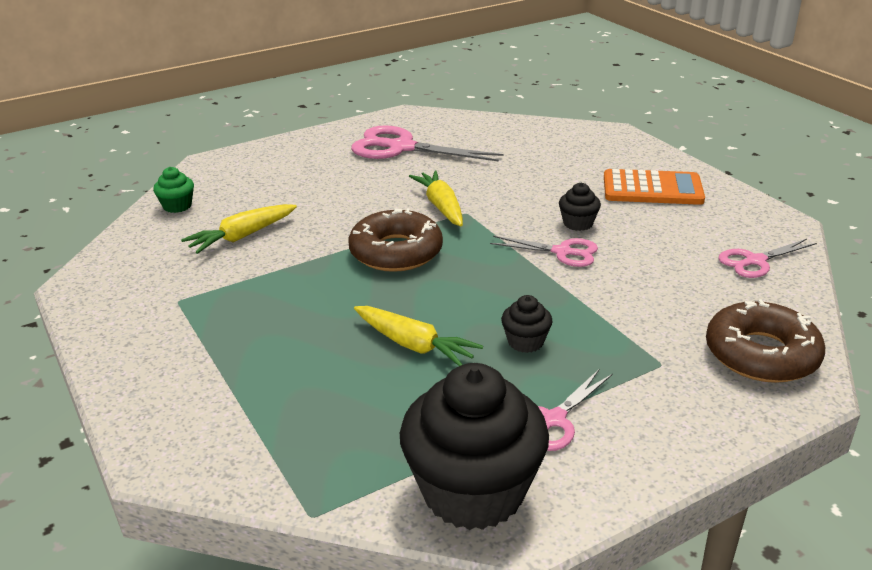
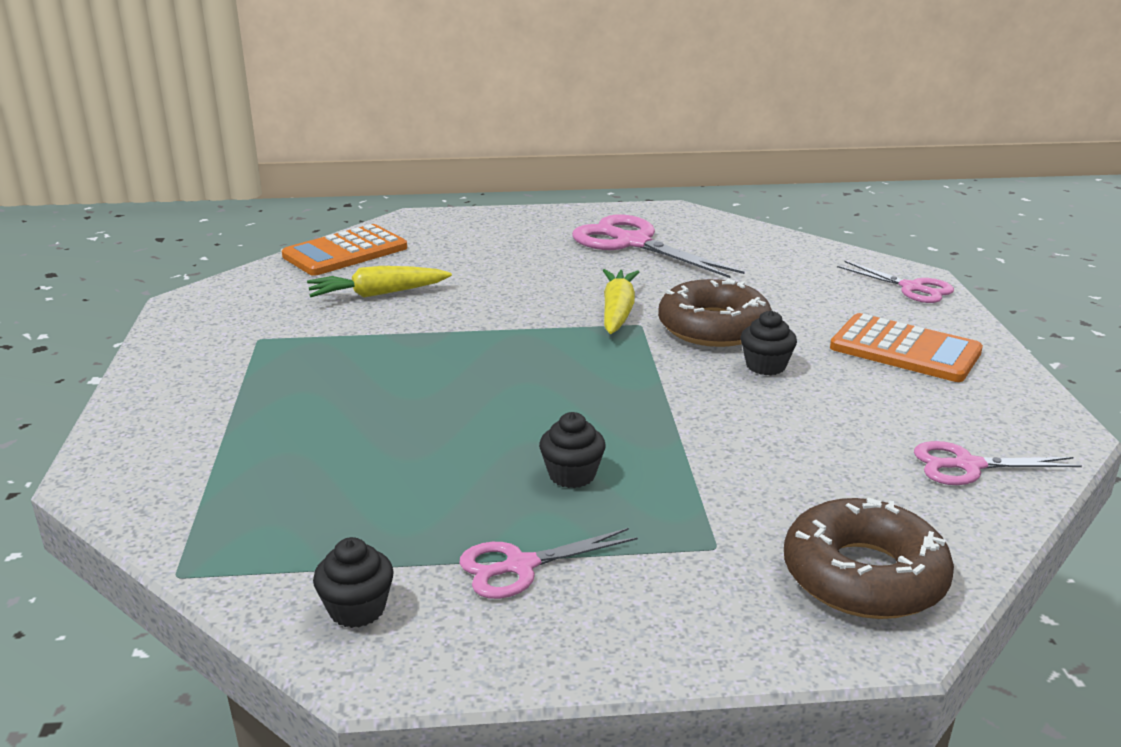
camera: 25 degrees right, 5 degrees down
(177, 206) = (345, 252): green cupcake -> orange calculator
(396, 252) = (520, 346): brown donut -> brown donut (713, 327)
(414, 345) = (445, 443): yellow carrot -> none
(473, 491) = (357, 609): black cupcake -> black cupcake, size x0.43
(562, 252) = (714, 392): pink scissors -> pink scissors (911, 288)

